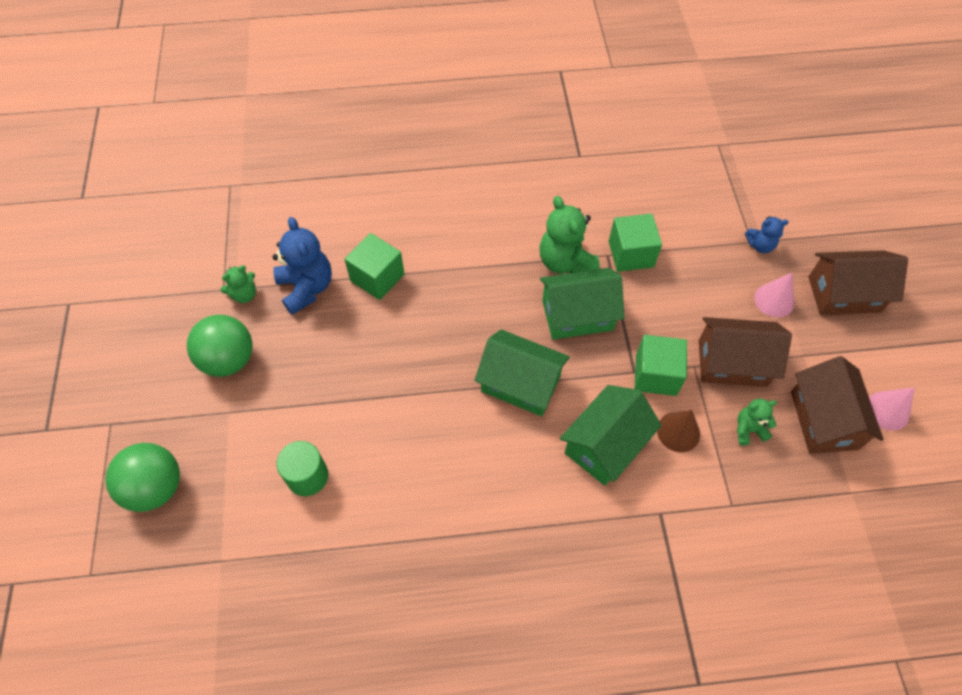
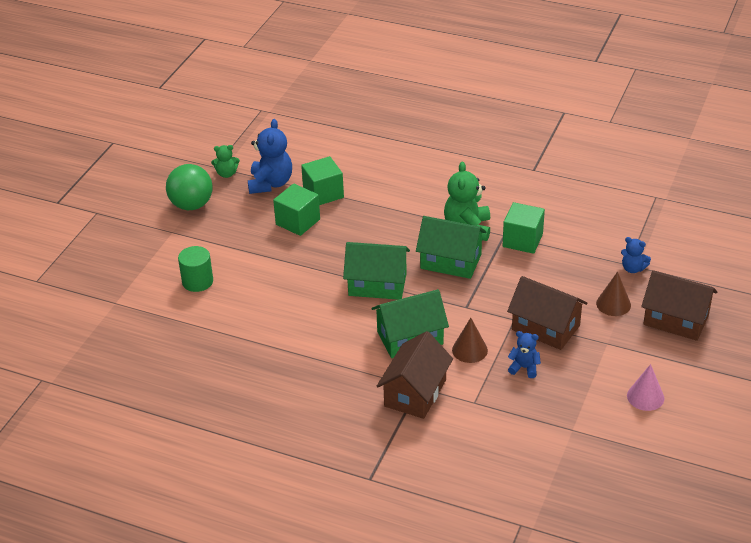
camera: 30 degrees right, 20 degrees down
(156, 487) = (102, 253): green ball -> none
(520, 383) = (377, 284): green house -> green house turned 45 degrees counterclockwise
(656, 375) = (480, 314): green cube -> green cube (298, 222)
(748, 429) = (524, 368): green teddy bear -> blue teddy bear
(774, 300) = (613, 304): pink cone -> brown cone
(824, 420) = (588, 383): brown house -> brown house (415, 393)

